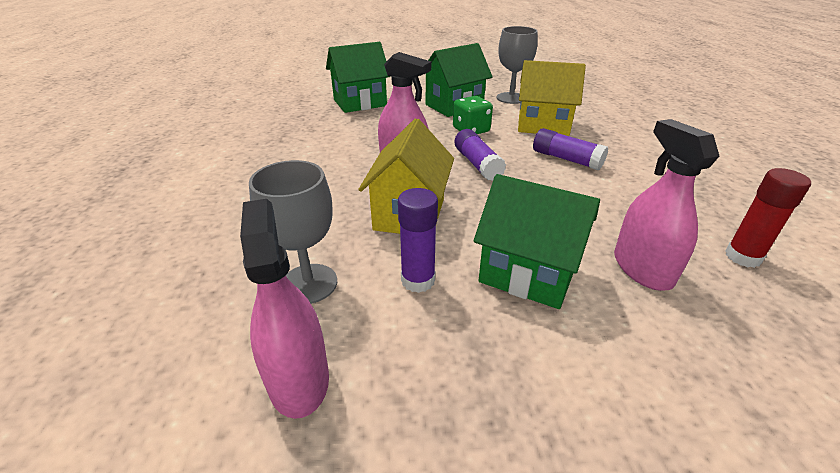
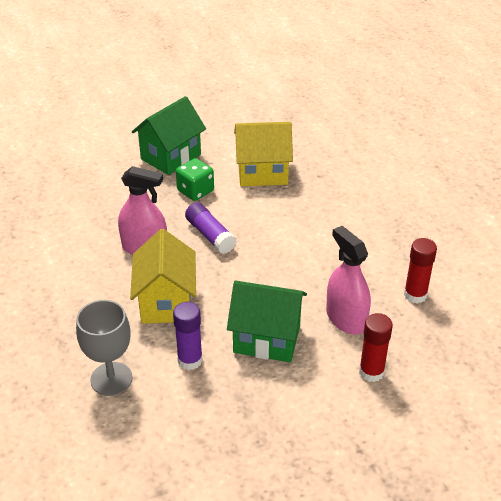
camera: 15 degrees left, 5 degrees up
(298, 379) = (135, 443): pink spray bottle -> none
(360, 103) = (70, 167): green house -> none
(511, 98) = (226, 135): grey goblet -> none
(566, 159) = (287, 215): purple glue stick -> none
(690, 348) = (371, 372): none -> red glue stick

